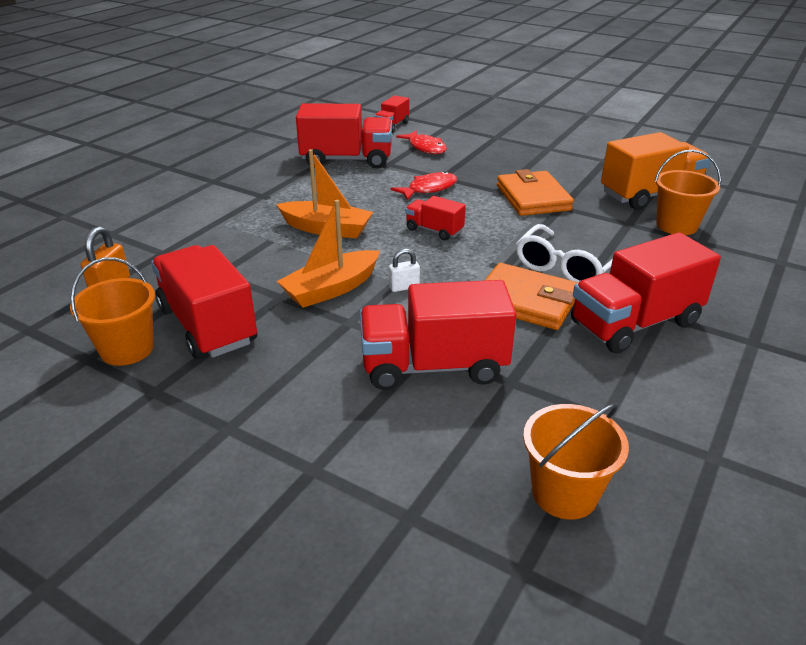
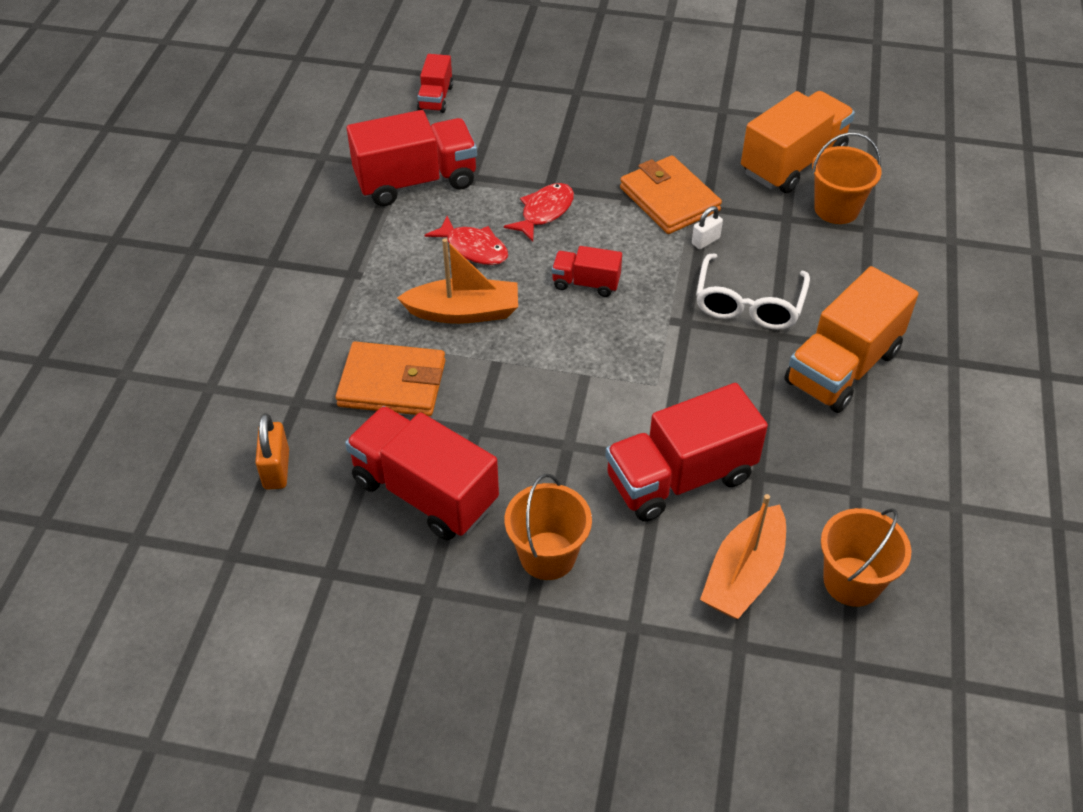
camera: 20 degrees left, 15 degrees up
(127, 349) = (362, 548): orange bucket -> orange bucket (547, 556)
(331, 289) = (523, 404): orange boat -> orange boat (743, 574)
(404, 287) = (598, 380): white padlock -> white padlock (705, 241)
(425, 148) = (501, 134): red fish -> red fish (473, 248)
(526, 301) = (729, 365): orange wallet -> orange wallet (392, 383)
(635, 324) = (842, 367): red truck -> orange truck

